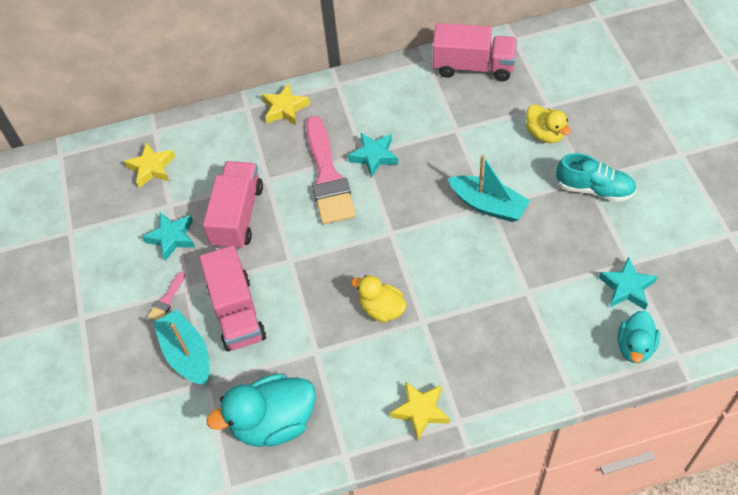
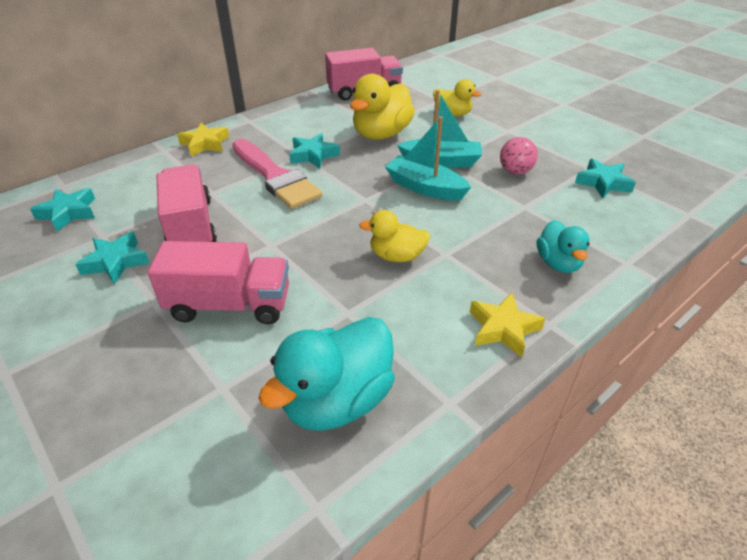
camera: 30 degrees left, 15 degrees down
(151, 168) = (68, 213): yellow star -> turquoise star
(166, 300) = (130, 319): pink brush -> none
(187, 354) = (181, 366): turquoise boat -> turquoise boat (425, 188)
(237, 312) = (230, 305): pink truck -> pink truck turned 45 degrees counterclockwise
(453, 145) = (381, 134): none -> yellow duck
(551, 243) = (515, 171): none -> pink ball
(594, 189) = (519, 134): turquoise shoe -> none
(635, 346) = (649, 217): turquoise duck -> turquoise duck (558, 263)

